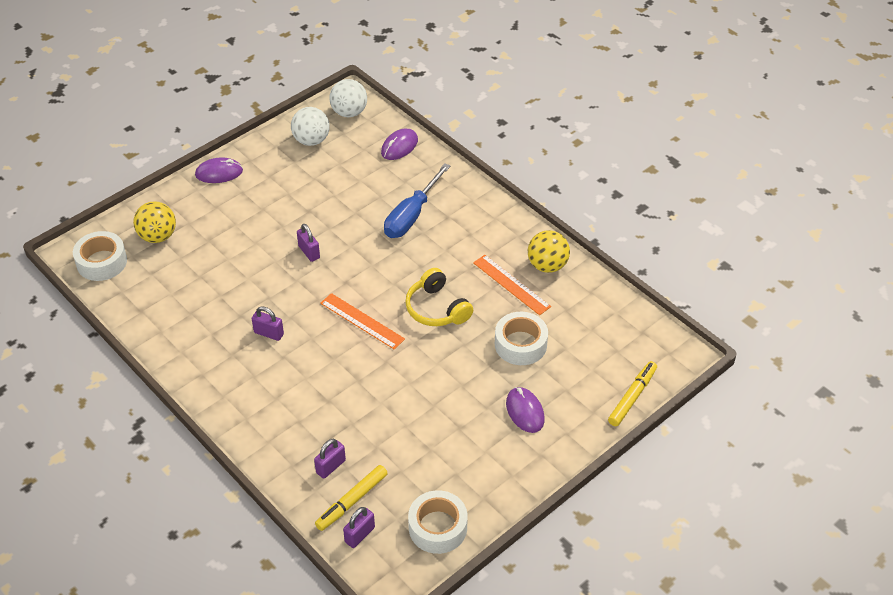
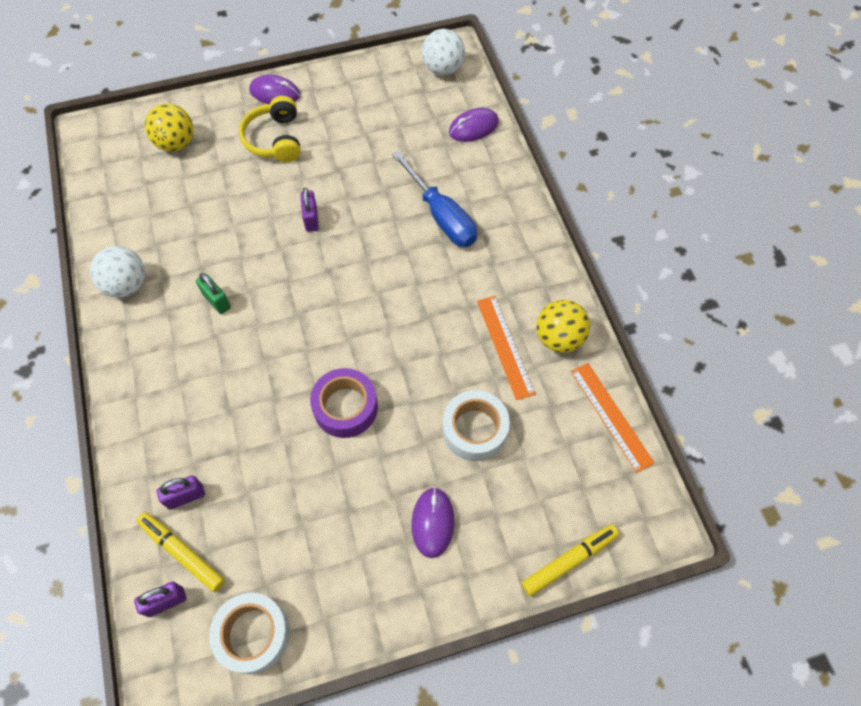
camera: 25 degrees right, 15 degrees up
(102, 262) = (108, 152): white tape -> none
(269, 333) = (217, 301): purple padlock -> green padlock
(311, 140) = (386, 88): white ball -> white ball (127, 285)
(352, 501) = (182, 553): yellow marker -> yellow marker turned 60 degrees clockwise
(362, 321) = (319, 326): orange ruler -> orange ruler (611, 416)
(411, 215) = (441, 216): blue screwdriver -> blue screwdriver turned 90 degrees counterclockwise
(416, 365) = (345, 407): none -> purple tape
(436, 309) = (406, 343): yellow headphones -> yellow headphones (275, 139)

